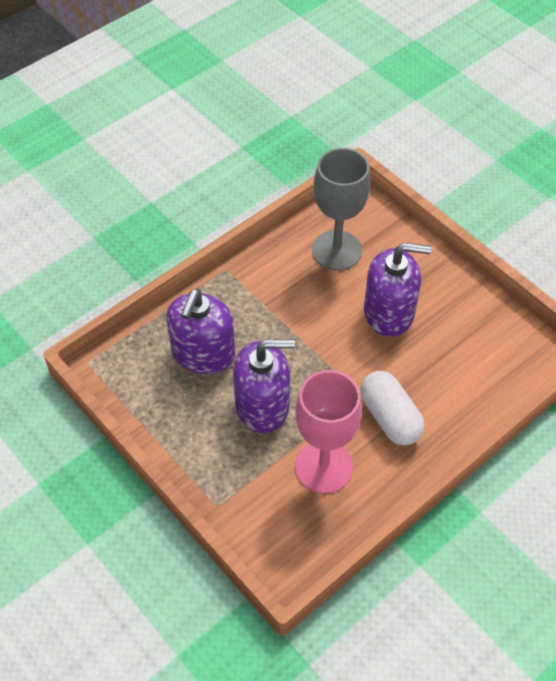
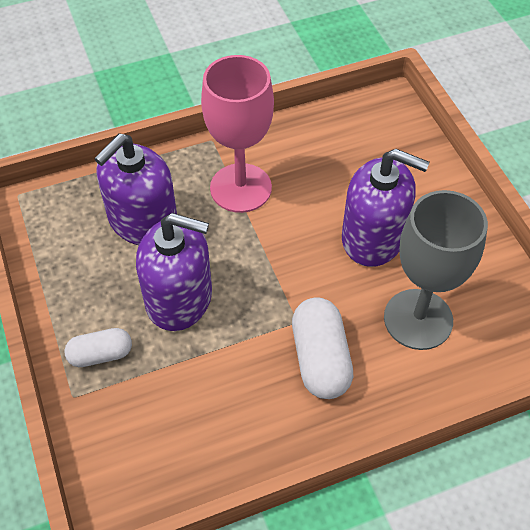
camera: 20 degrees right, 0 degrees up
(223, 468) = (101, 355): none -> white capsule
(323, 467) = (215, 392): pink goblet -> pink goblet (240, 188)
(336, 250) = (343, 153): grey goblet -> grey goblet (418, 319)

